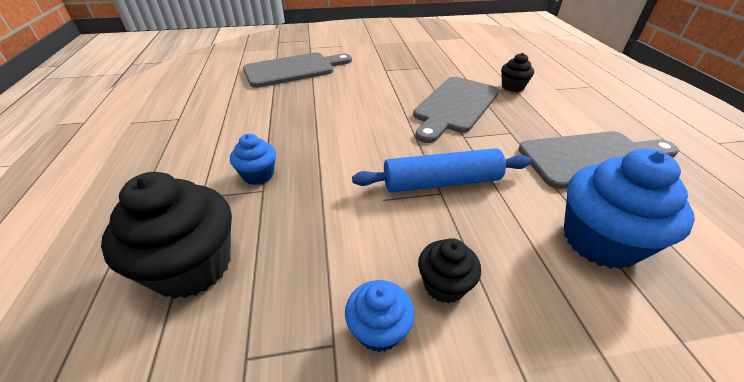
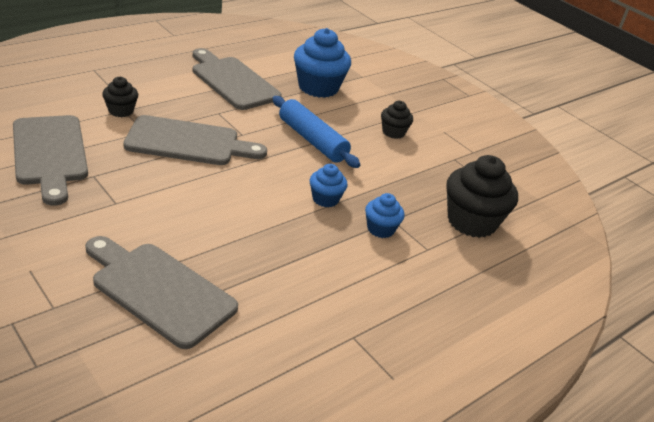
camera: 125 degrees left, 5 degrees down
(379, 329) = (435, 148): blue cupcake -> blue cupcake (325, 199)
(452, 58) = (50, 153): none -> grey cutting board

